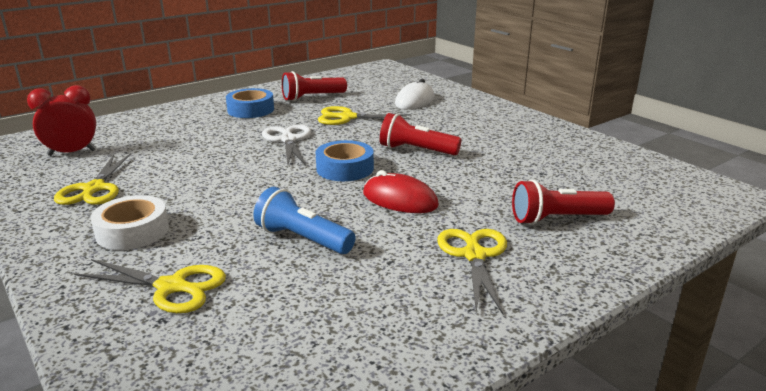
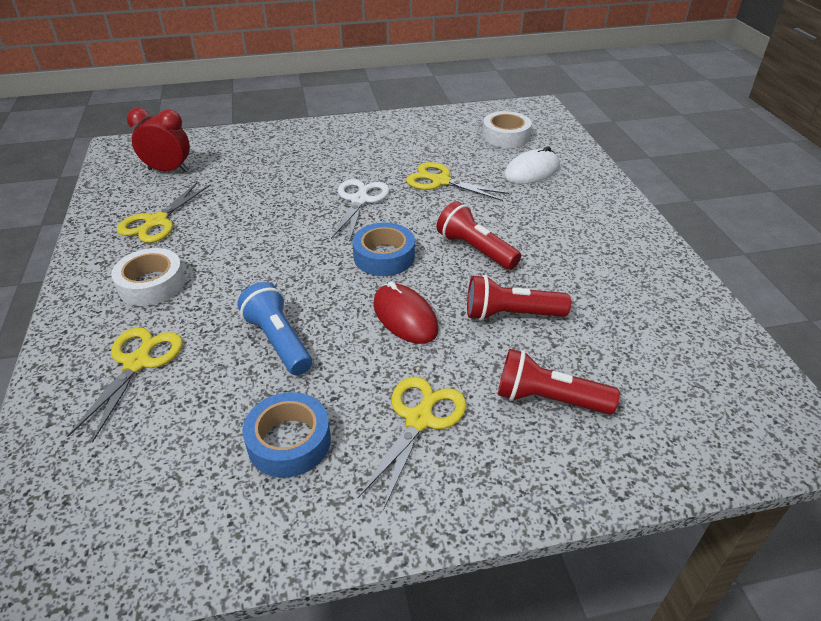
camera: 25 degrees right, 15 degrees up
(172, 287) = (138, 362): yellow scissors -> yellow scissors turned 120 degrees counterclockwise
(250, 110) = (355, 147): blue tape -> blue tape (289, 441)
(312, 97) = (427, 142): red flashlight -> red flashlight (511, 314)
(374, 85) = (505, 136): none -> white tape

